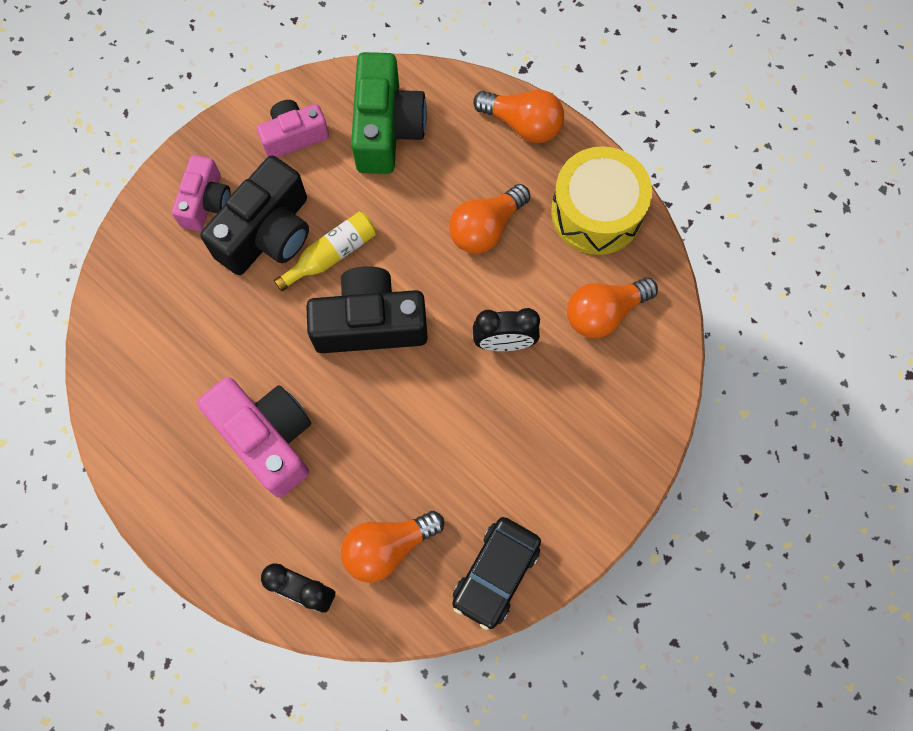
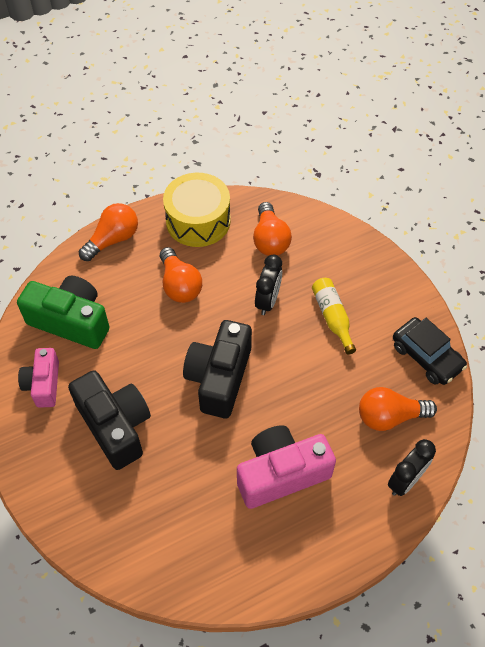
camera: 70 degrees left, 15 degrees down
(206, 202) = (66, 464): pink camera -> none
(332, 255) = (154, 387): yellow bottle -> yellow bottle (332, 317)
(387, 547) = (389, 416): orange light bulb -> orange light bulb turned 90 degrees clockwise

